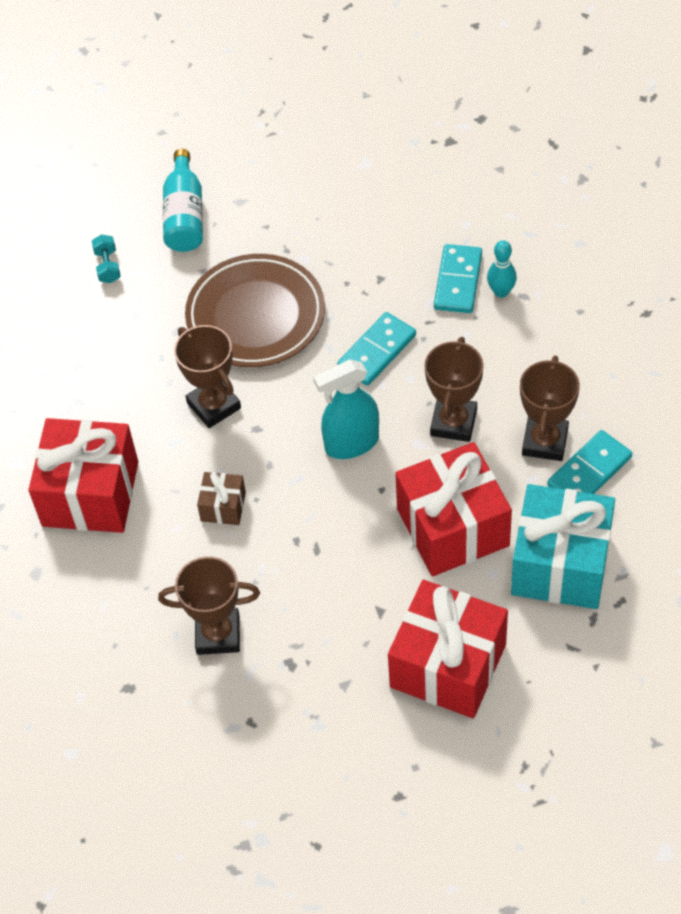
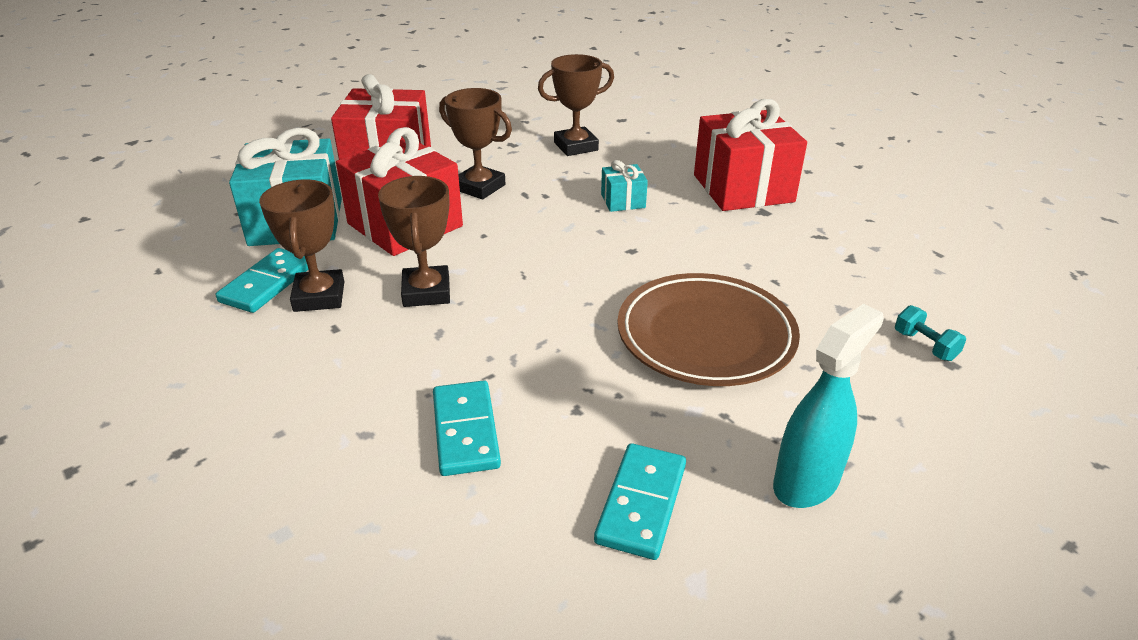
camera: 155 degrees right, 20 degrees down
(185, 215) = (898, 425): turquoise bottle -> none
(214, 405) = (687, 257): brown trophy -> brown trophy (479, 187)
(223, 507) = (623, 201): brown gift -> turquoise gift
(351, 443) = (529, 258): turquoise spray bottle -> turquoise spray bottle (806, 482)
(377, 351) = (540, 333): turquoise domino -> turquoise domino (641, 503)
(501, 292) = (399, 431): turquoise bowling pin -> none

